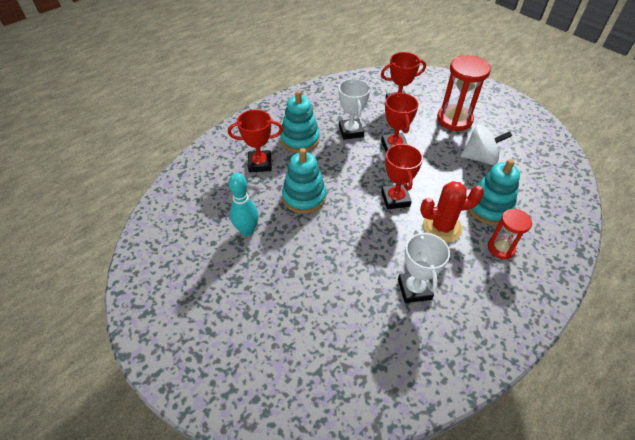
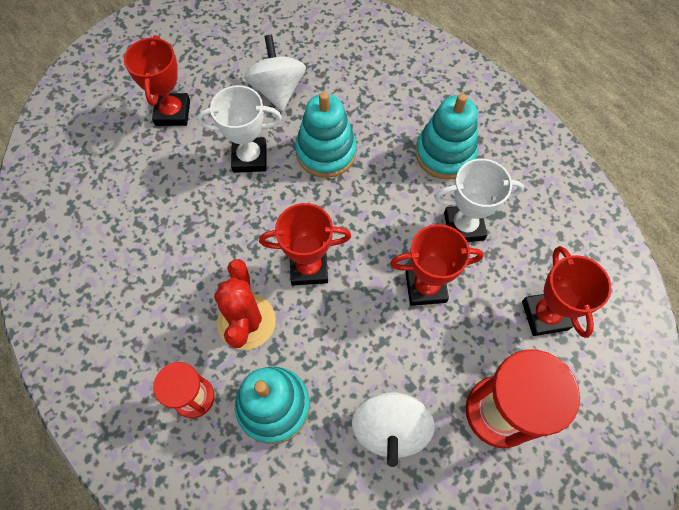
camera: 95 degrees right, 15 degrees up
(247, 231) = (277, 90): turquoise bowling pin -> white spinning top
(260, 164) = (394, 103): red trophy -> red trophy (172, 113)
(414, 289) = (155, 262): white trophy -> white trophy (249, 158)

